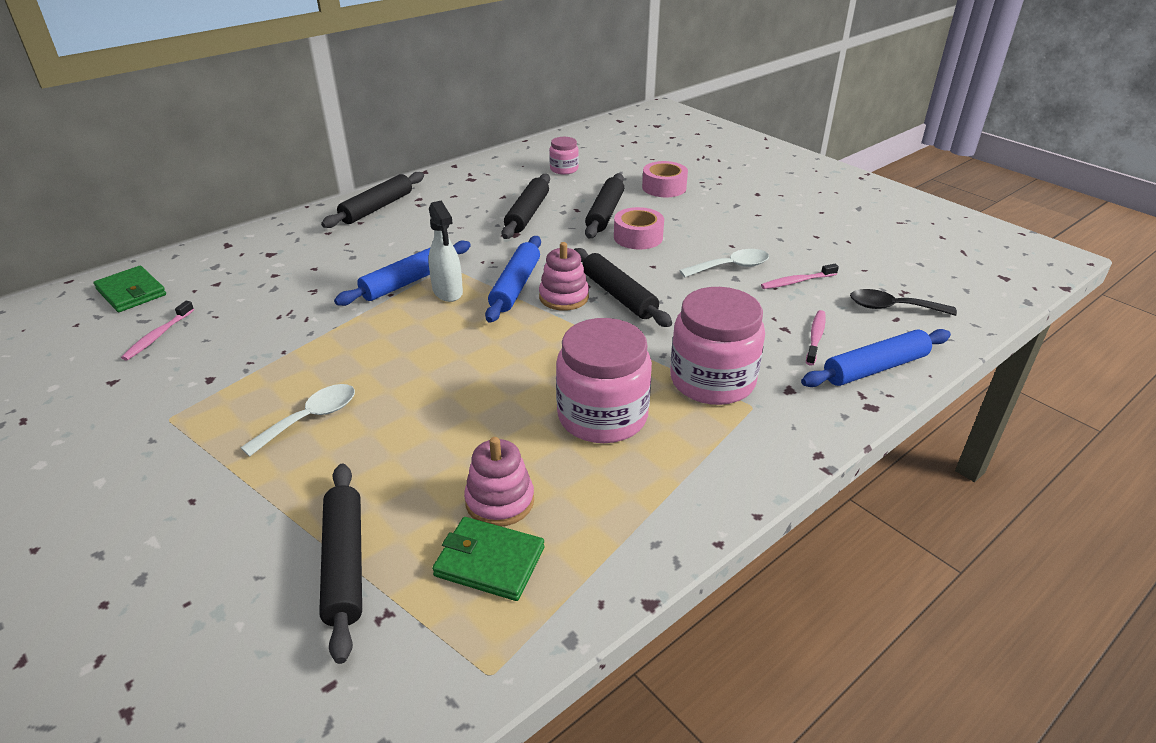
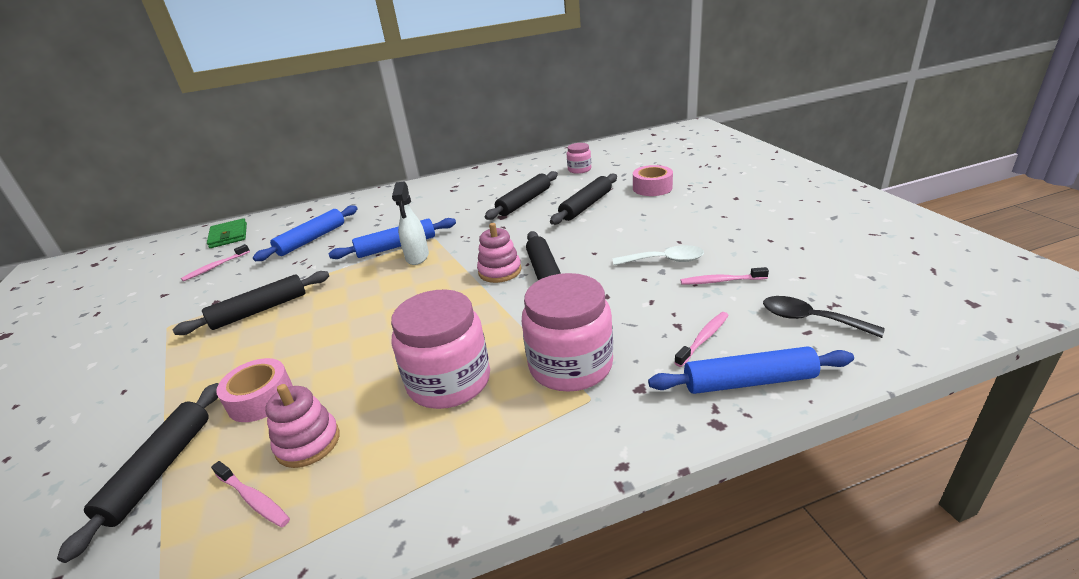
camera: 25 degrees right, 5 degrees down
(310, 419) = (245, 342): white spoon -> none
(377, 208) = (422, 190): black rolling pin -> black rolling pin (259, 310)
(489, 562) = (253, 499): green wallet -> pink toothbrush
(515, 286) = (469, 258): blue rolling pin -> blue rolling pin (311, 239)
(638, 237) = (599, 227): pink tape -> pink tape (261, 398)

